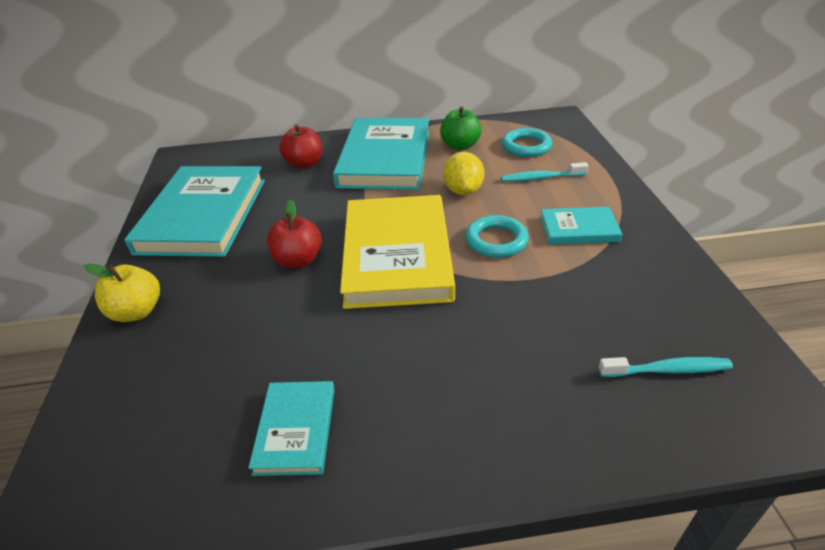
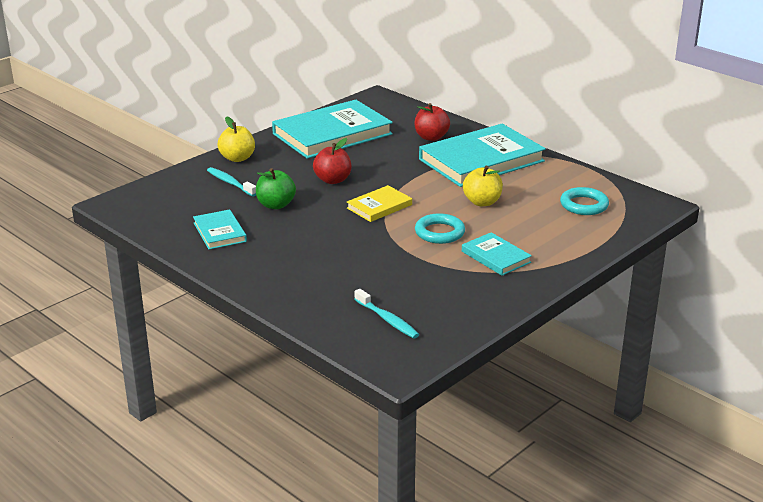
camera: 50 degrees right, 10 degrees down
(296, 429) = (220, 232): turquoise book -> turquoise book turned 75 degrees counterclockwise
(397, 255) = (379, 206): yellow book -> yellow book, size x0.49
(460, 145) = (543, 180): green apple -> green apple (276, 205)
(463, 191) = (482, 202): yellow lemon -> yellow apple
(540, 178) = (544, 224): turquoise toothbrush -> turquoise toothbrush (230, 183)

